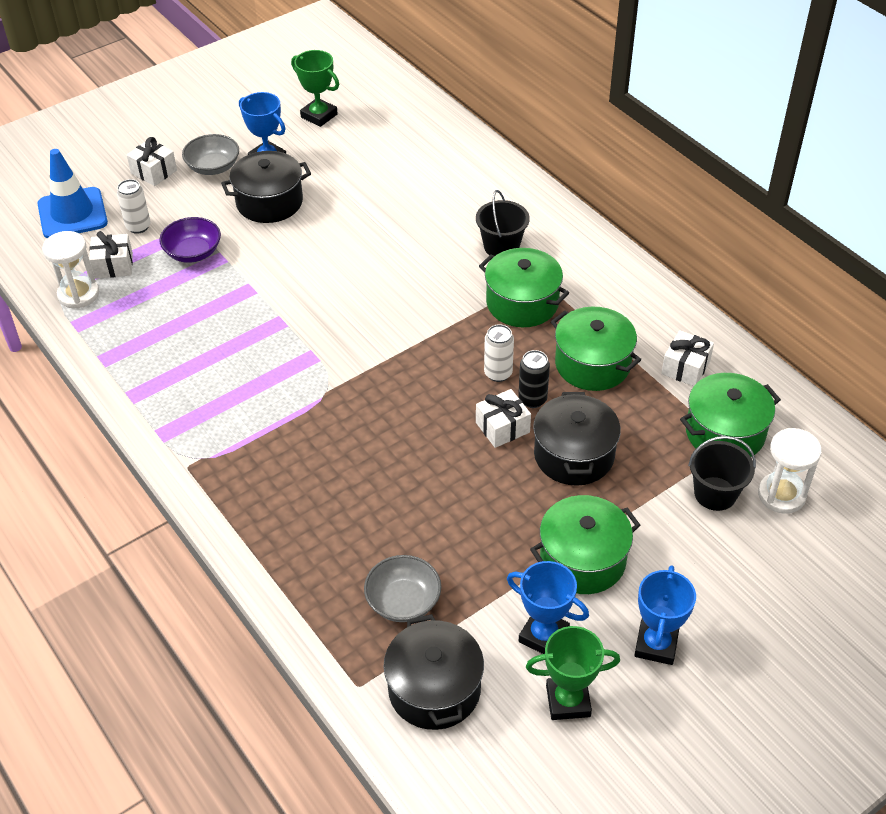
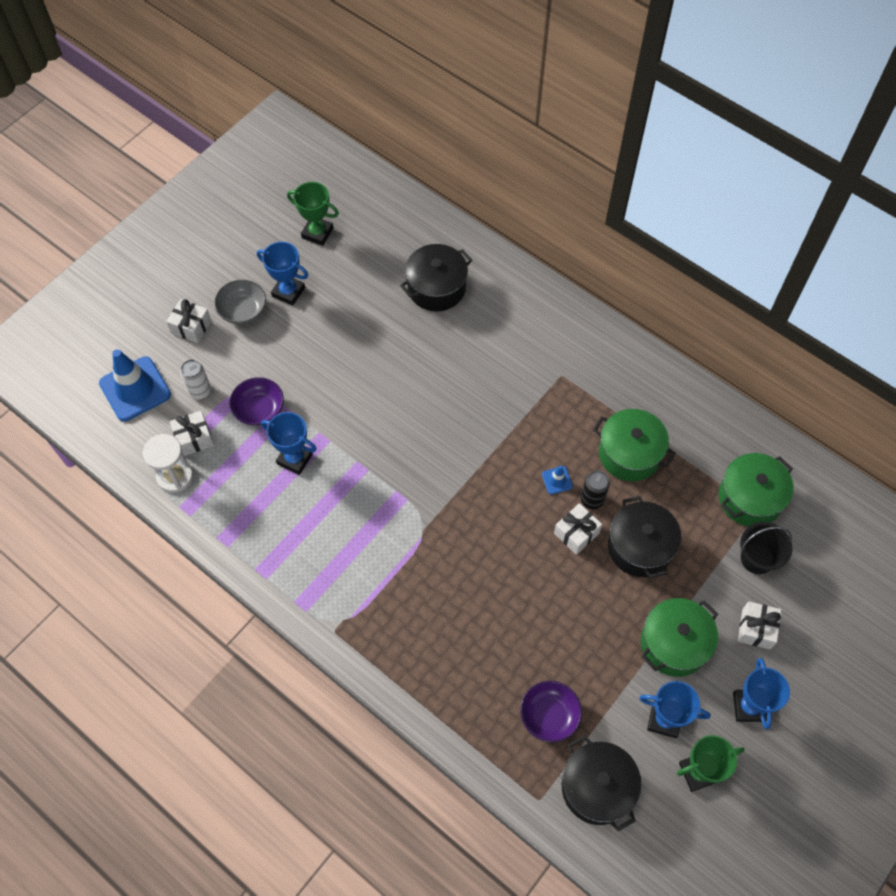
camera: 15 degrees left, 15 degrees up
(212, 302) = (295, 459): none -> blue trophy
(269, 202) = (307, 340): black pot -> black pot (436, 288)
(403, 601) = (549, 715): grey bowl -> purple bowl
(498, 373) = (557, 480): white can -> blue traffic cone
(501, 247) = (521, 348): black bucket -> none
(522, 303) = (555, 403): green pot -> none
(685, 368) = (703, 441): white gift -> white gift (756, 629)
(781, 495) = (806, 547): white hourglass -> none

